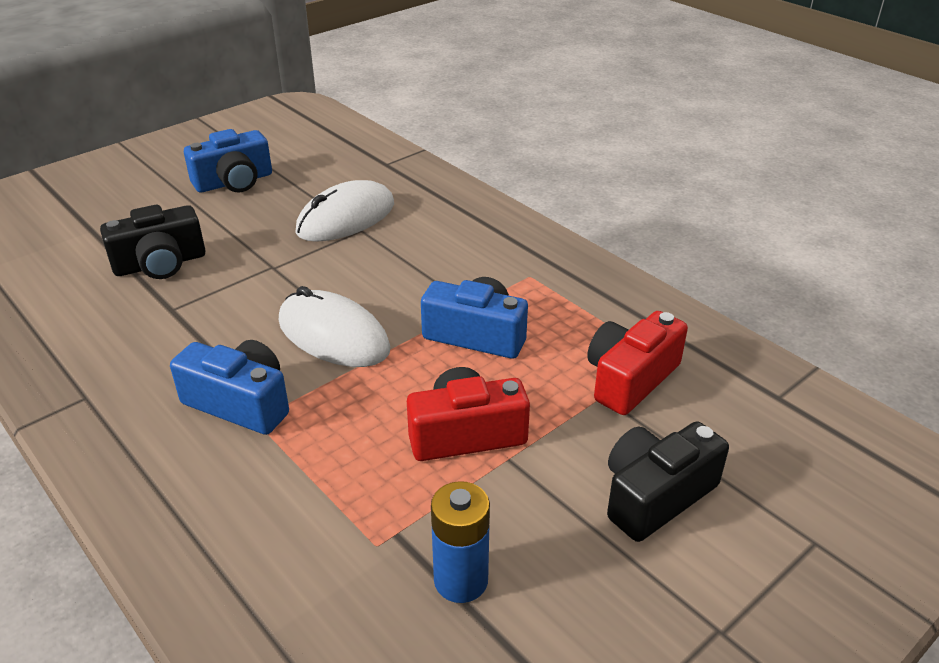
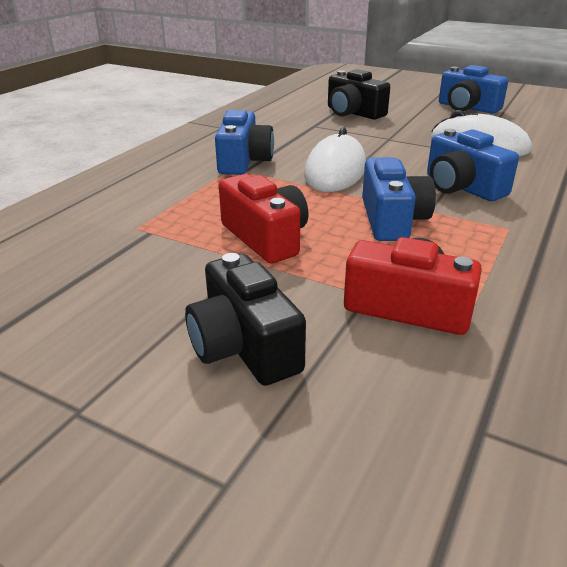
camera: 70 degrees right, 5 degrees down
(436, 268) = (462, 187): none -> blue camera
(461, 580) = (111, 264): blue battery -> none
(655, 495) = (244, 346): black camera -> black camera turned 150 degrees counterclockwise

